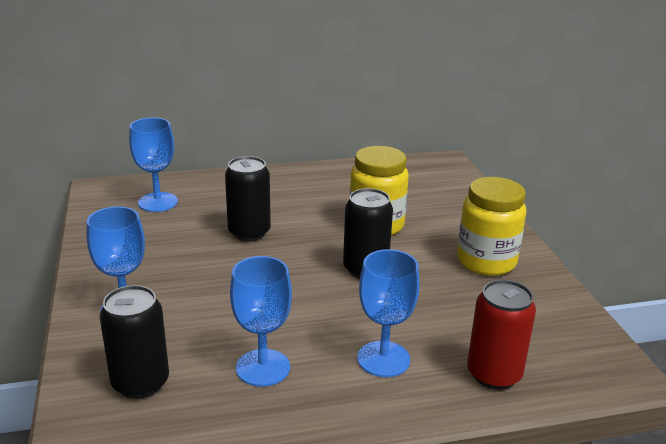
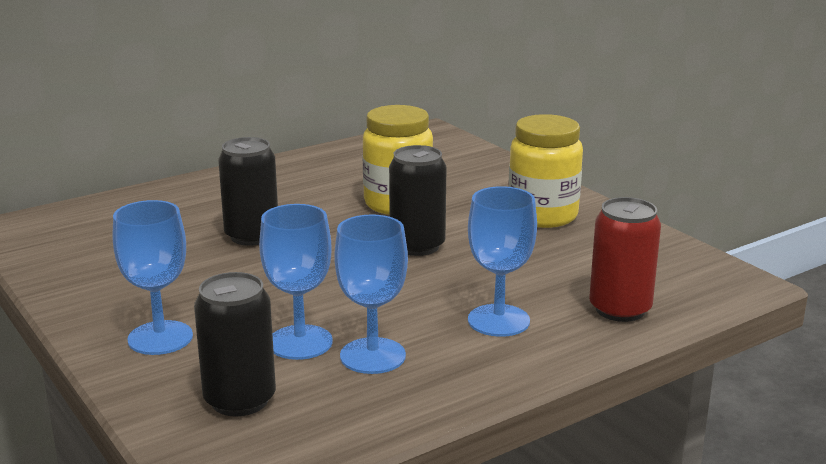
camera: 20 degrees left, 5 degrees down
(158, 202) = (107, 226): blue goblet -> blue goblet (300, 342)

